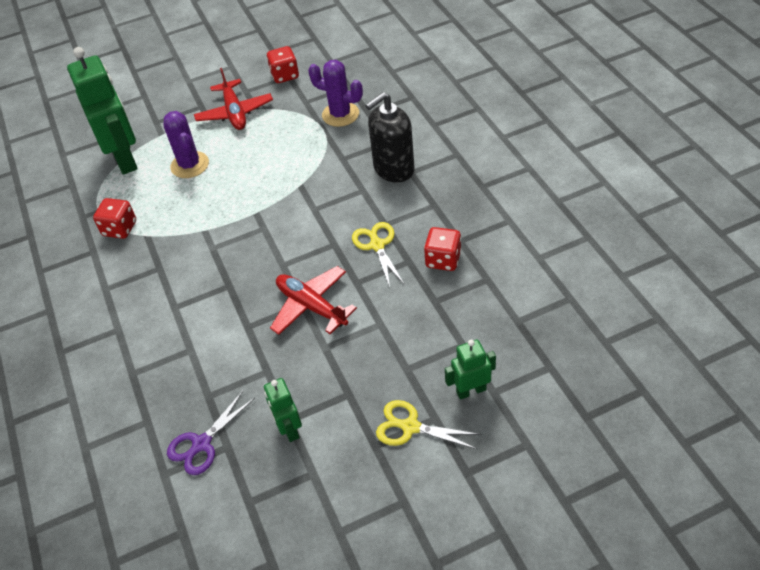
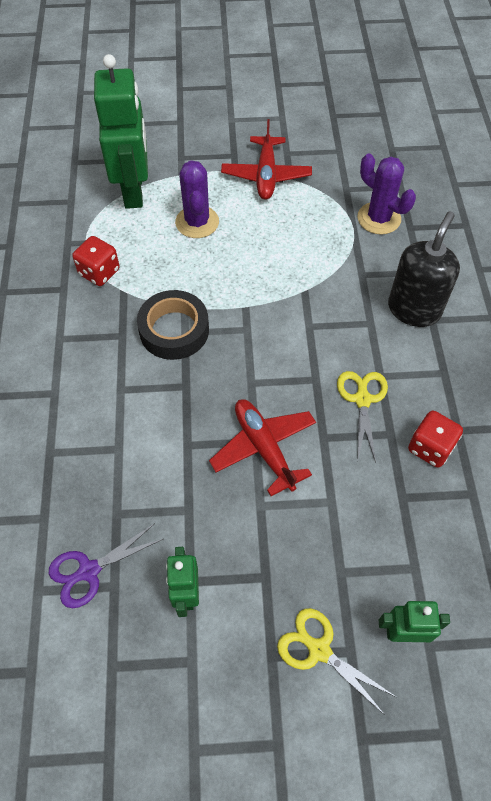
camera: 15 degrees right, 10 degrees up
(202, 249) = (174, 330): none -> black tape
(285, 75) = (335, 148): red dice -> none
(393, 169) = (414, 309): black soap dispenser -> black soap dispenser turned 135 degrees clockwise

